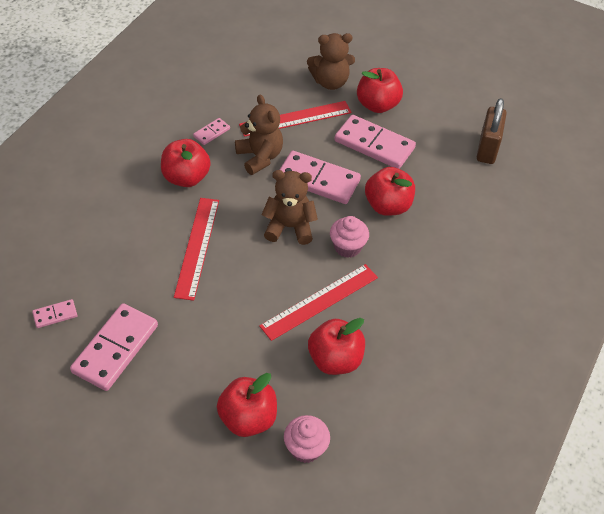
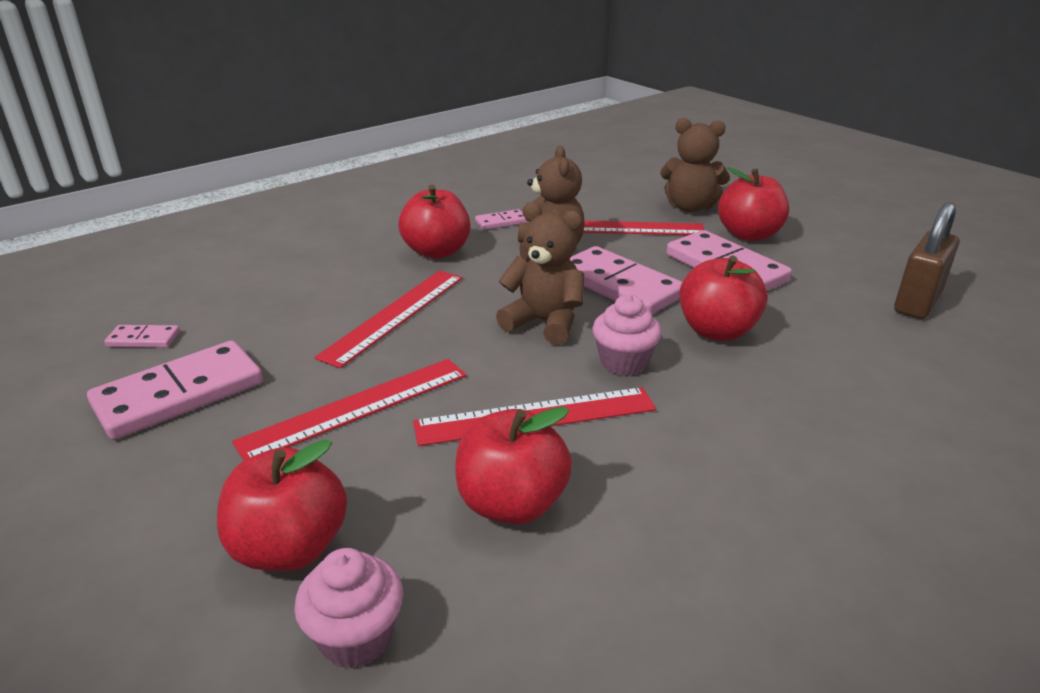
camera: 25 degrees right, 20 degrees down
(222, 326) = (356, 407): none -> red ruler

